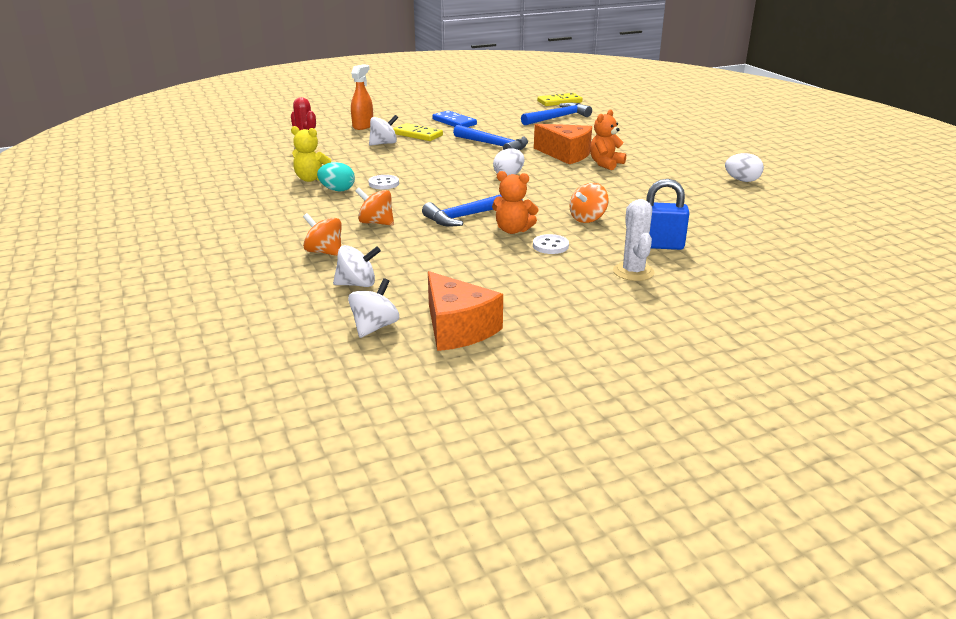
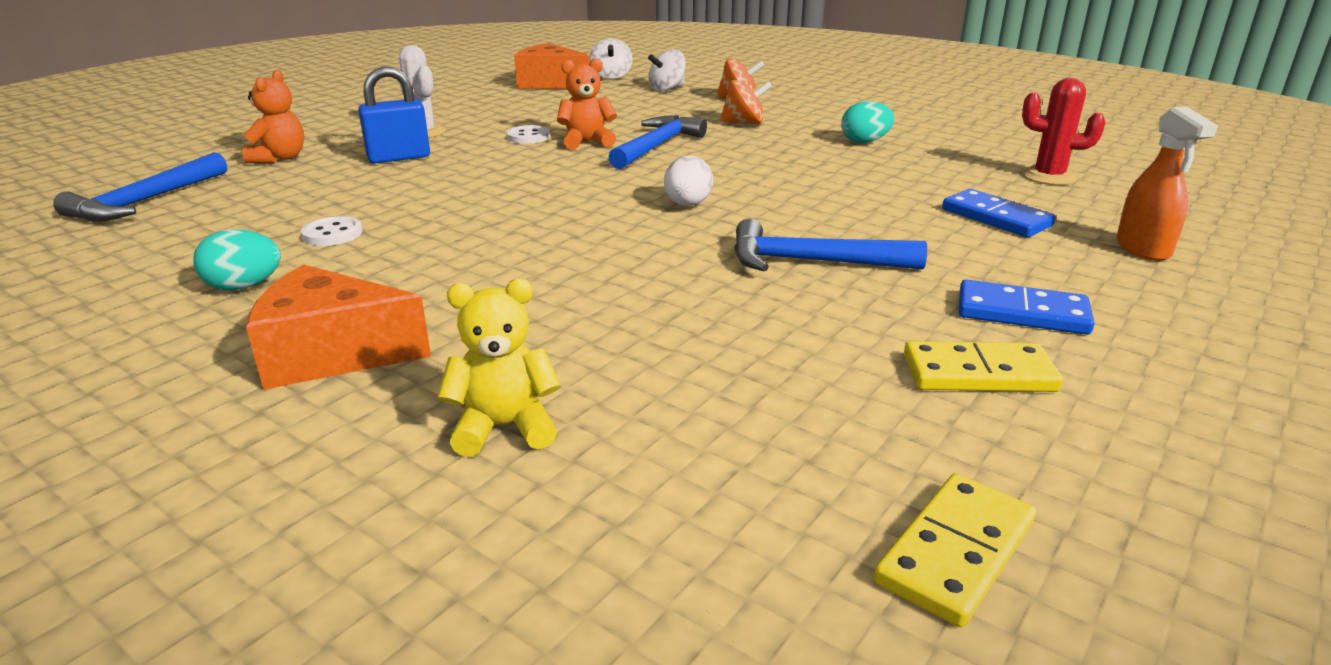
camera: 150 degrees right, 0 degrees up
(312, 179) = (928, 146): yellow teddy bear -> yellow teddy bear (504, 427)
(383, 143) = (996, 217): white spinning top -> blue domino
(384, 183) = (832, 159): white button -> white button (332, 234)
(417, 135) = (997, 252): yellow domino -> yellow domino (978, 373)
(558, 117) = (820, 419): blue hammer -> blue hammer (145, 201)
(566, 154) = (643, 272): orange cheese -> orange cheese (332, 354)
(587, 218) = (506, 169): orange spinning top -> none
(605, 164) = (543, 265): orange teddy bear -> orange teddy bear (280, 158)
(742, 180) = (244, 286): white egg -> turquoise egg

